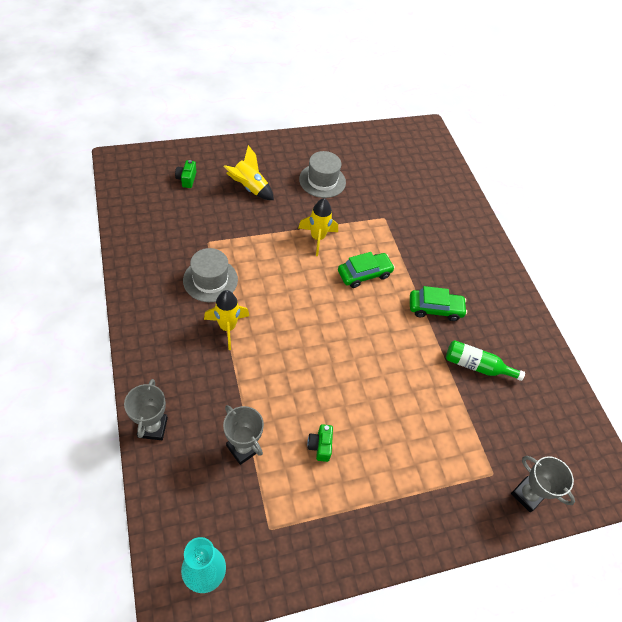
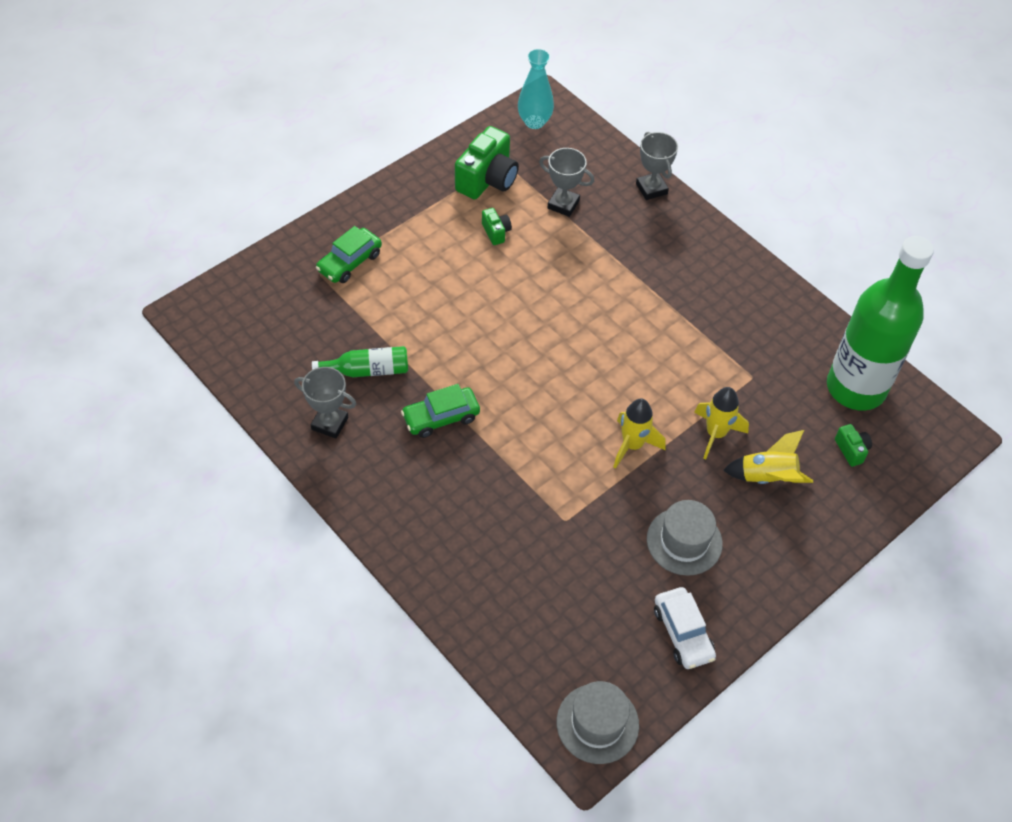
camera: 160 degrees right, 0 degrees up
(148, 207) = (855, 388): none -> green bottle
(210, 280) = (712, 335): grey hat -> grey hat (597, 723)
(227, 327) = (655, 295): yellow rocket -> yellow rocket (715, 434)
(297, 513) = (487, 180): none -> green camera
(352, 147) = (683, 633): none -> white car
(364, 274) = (547, 423): green car -> green car (350, 262)
(527, 495) = (281, 270): grey trophy -> grey trophy (330, 423)

